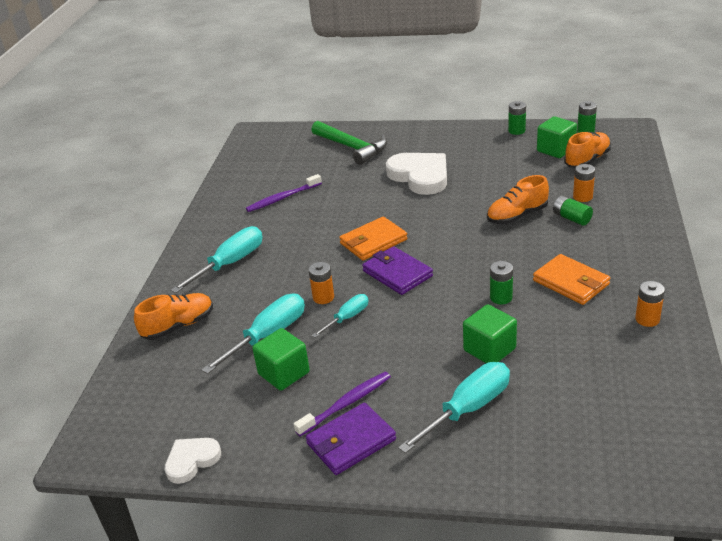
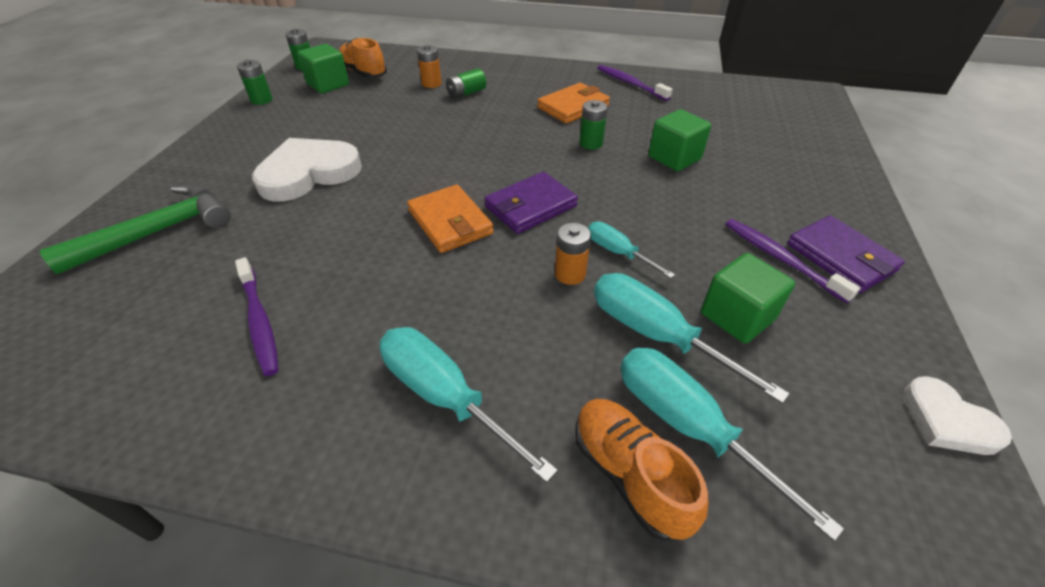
camera: 90 degrees left, 10 degrees up
(468, 409) = (764, 178): turquoise screwdriver -> turquoise screwdriver (688, 426)
(517, 216) = (446, 119): orange shoe -> none
(647, 319) = (630, 83): orange battery -> purple toothbrush

